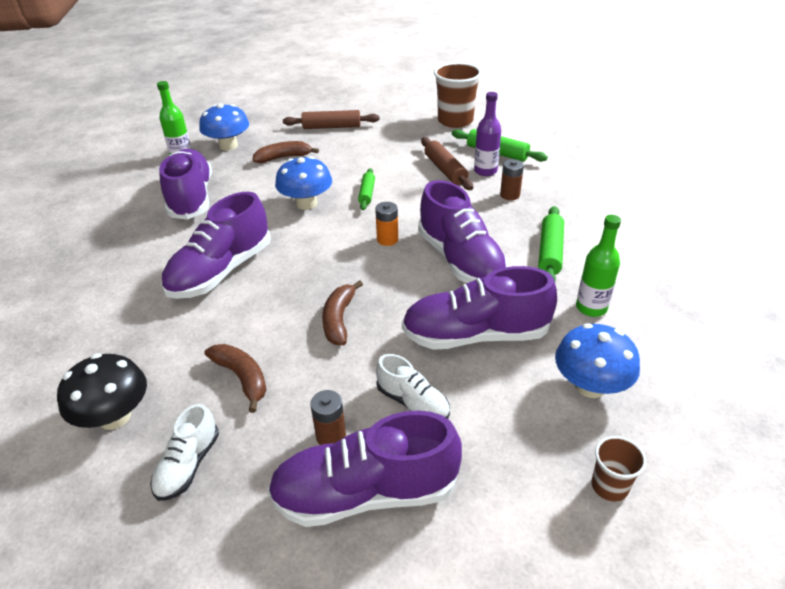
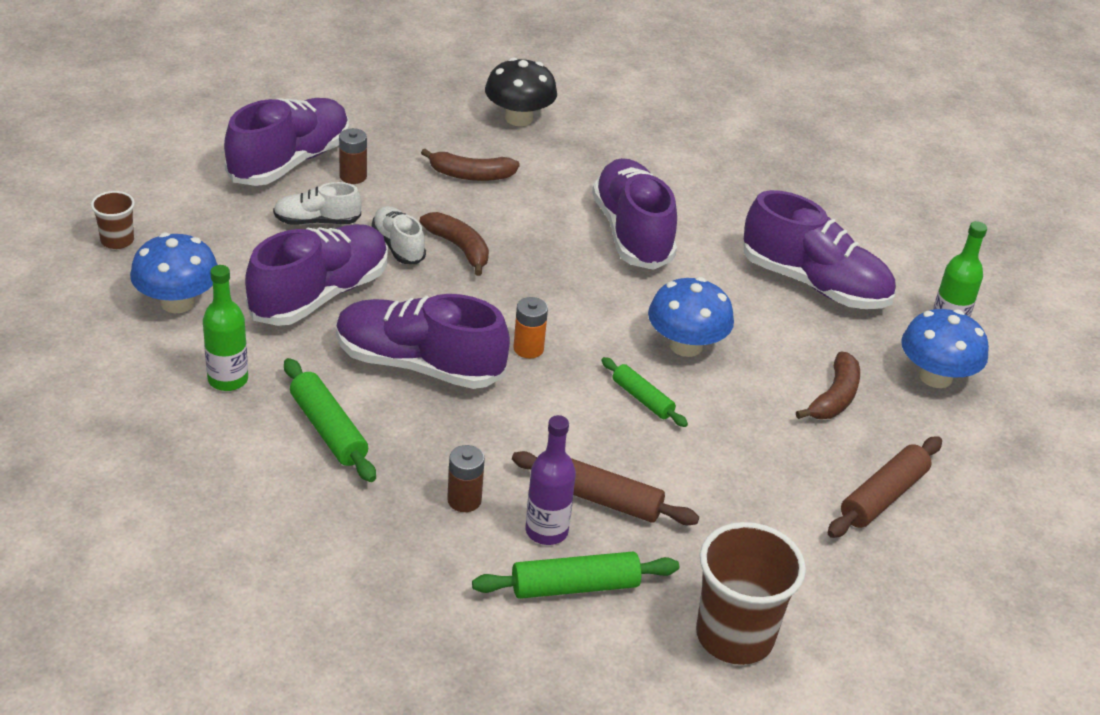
camera: 130 degrees right, 0 degrees up
(188, 465) = (426, 122): white shoe -> white shoe (398, 246)

